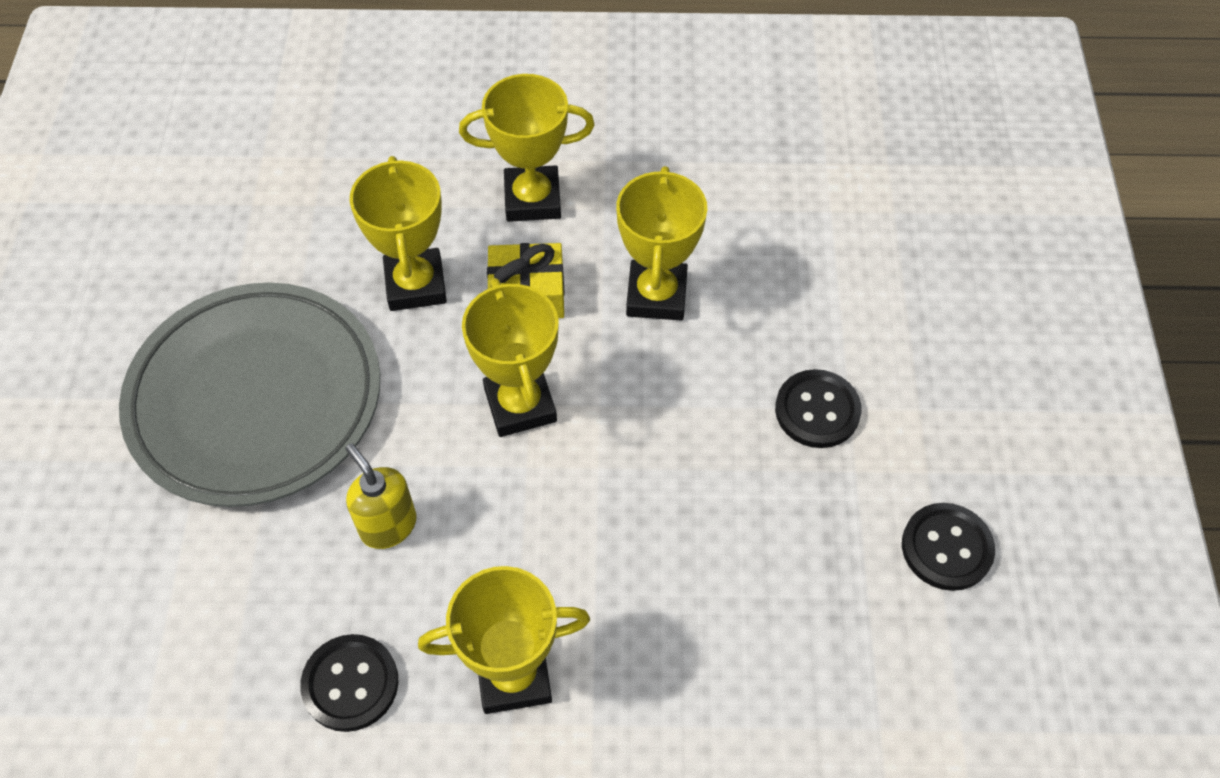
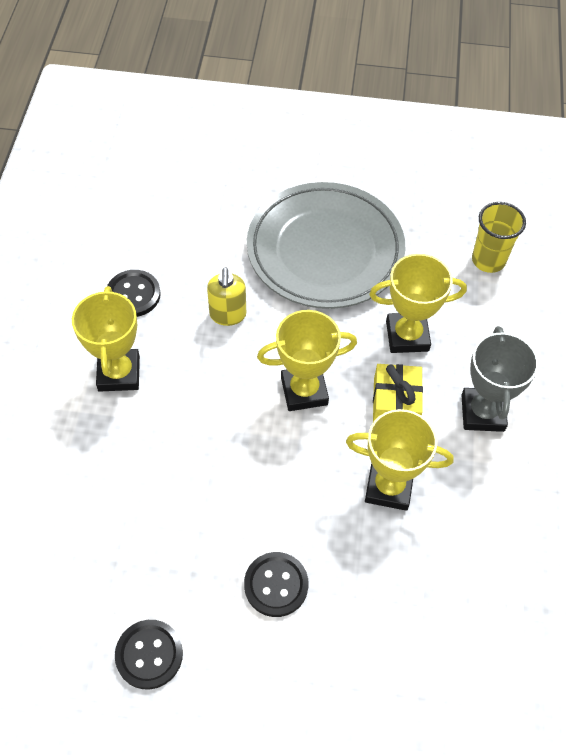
camera: 95 degrees right, 0 degrees up
(278, 193) = (488, 260): none -> yellow cup
(388, 525) = (228, 315): yellow soap dispenser -> yellow soap dispenser turned 120 degrees clockwise
(532, 199) = (482, 413): yellow trophy -> grey trophy

